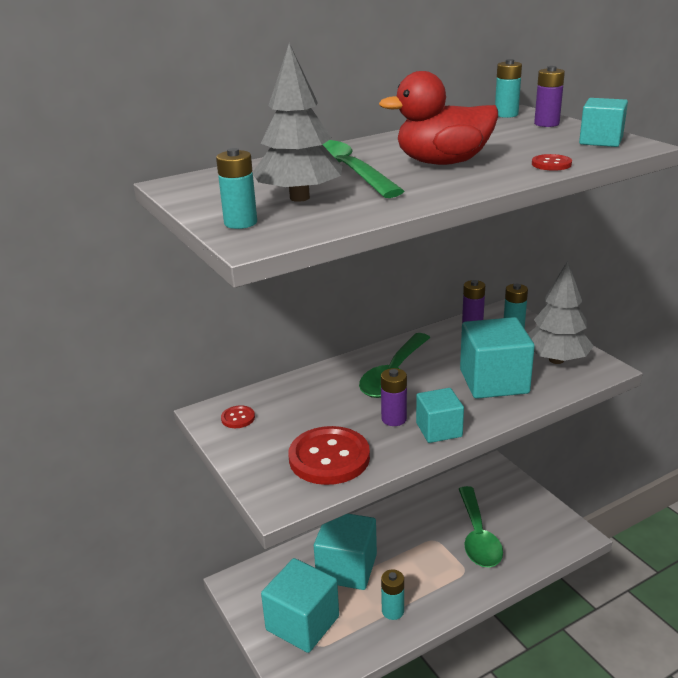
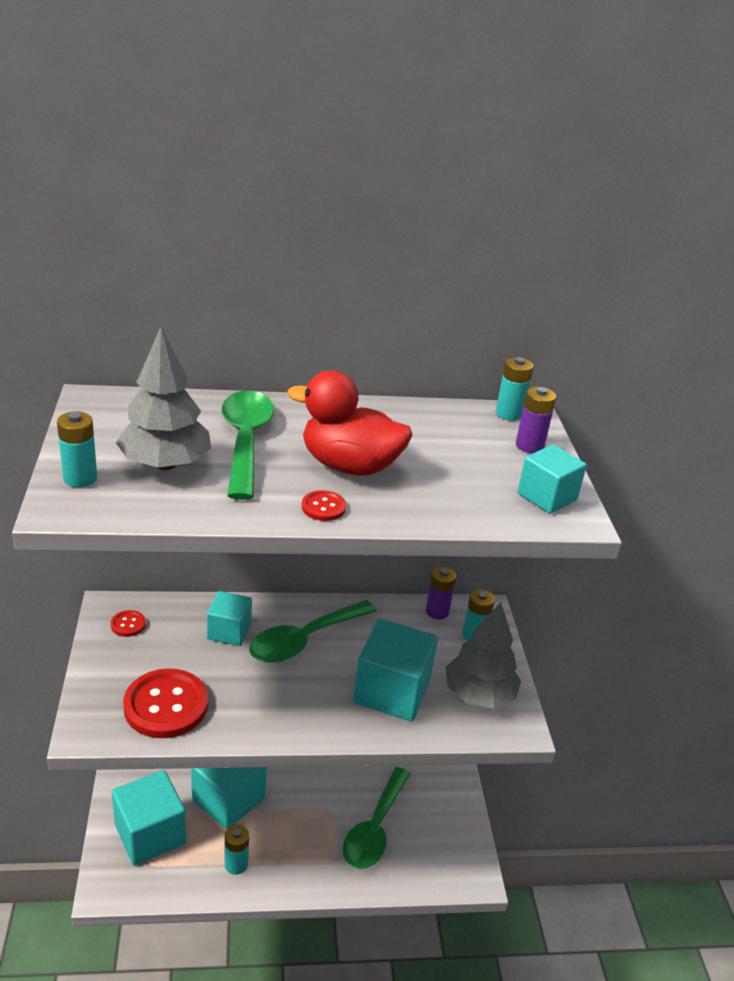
camera: 20 degrees right, 5 degrees up
(394, 419) = (259, 690): purple battery -> none
(439, 430) = (288, 722): turquoise cube -> turquoise cube (229, 631)
(551, 164) = (447, 512): red button -> red button (323, 507)

